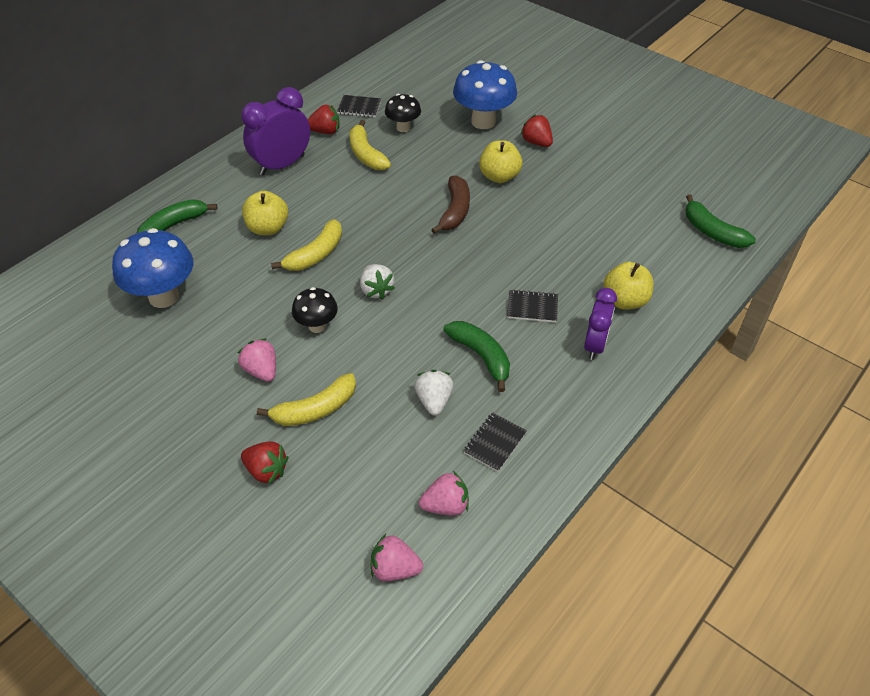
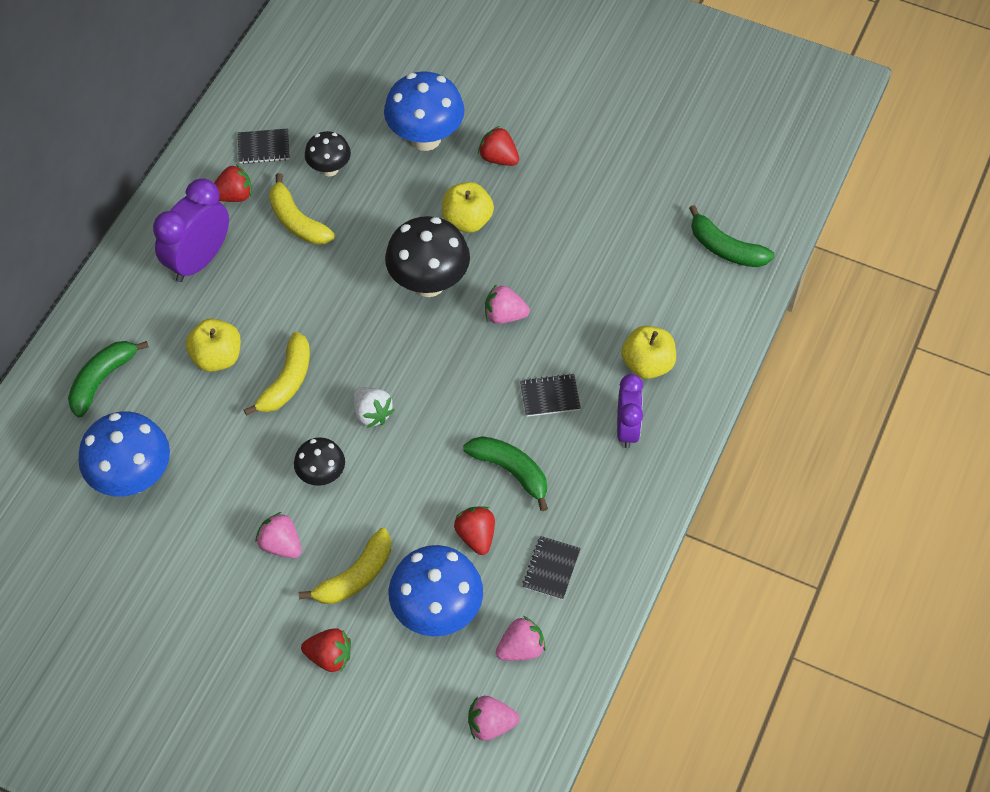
camera: 15 degrees left, 10 degrees up
(377, 455) = (437, 612): none -> blue mushroom
(434, 401) = (476, 536): white strawberry -> red strawberry
(455, 211) = (429, 283): brown banana -> black mushroom
(510, 243) = (504, 315): none -> pink strawberry

